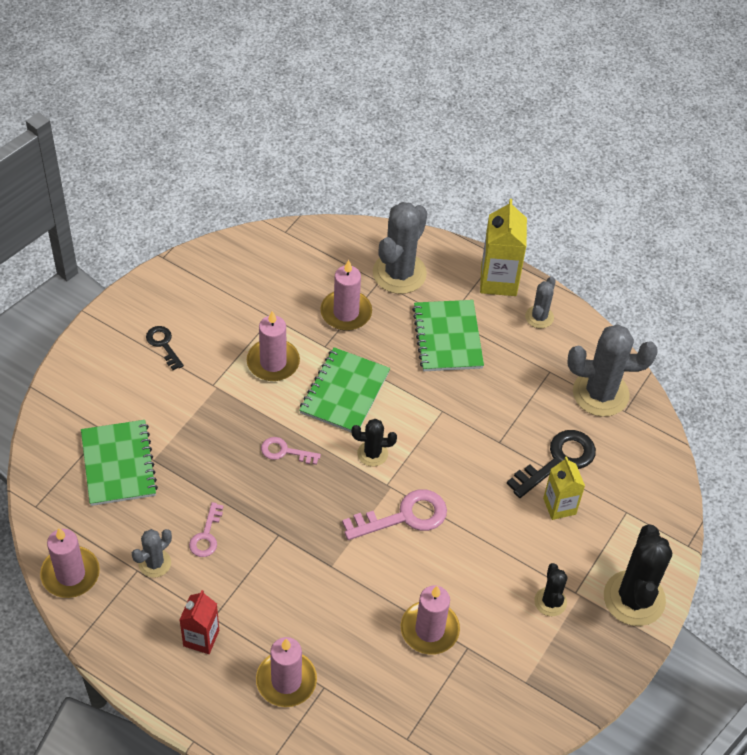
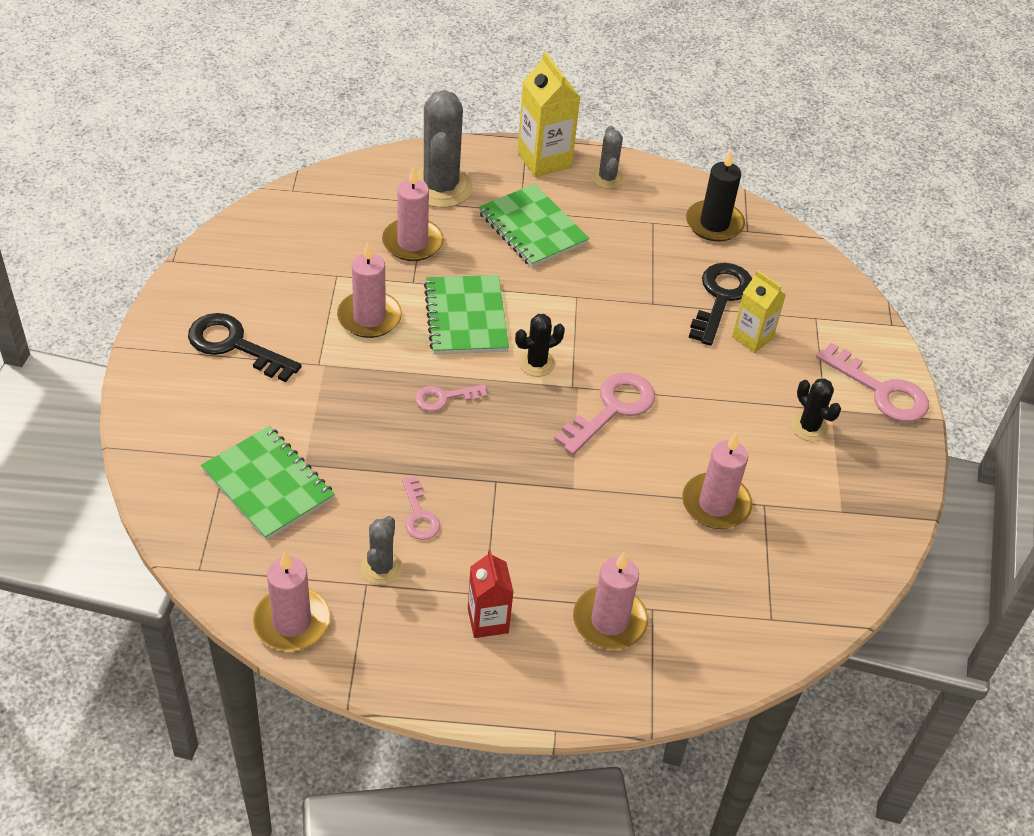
camera: 30 degrees left, 5 degrees down
(163, 344) = (234, 345): black key -> black key, size x1.73
(600, 393) = (714, 224): grey cactus -> black candle
(634, 598) = (881, 391): black cactus -> pink key

